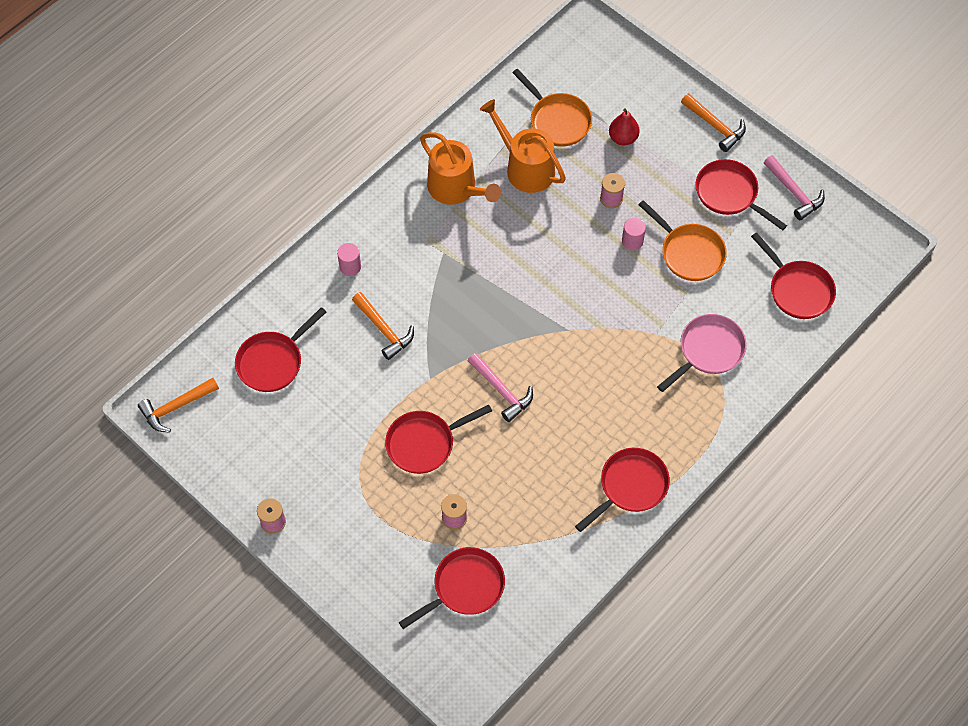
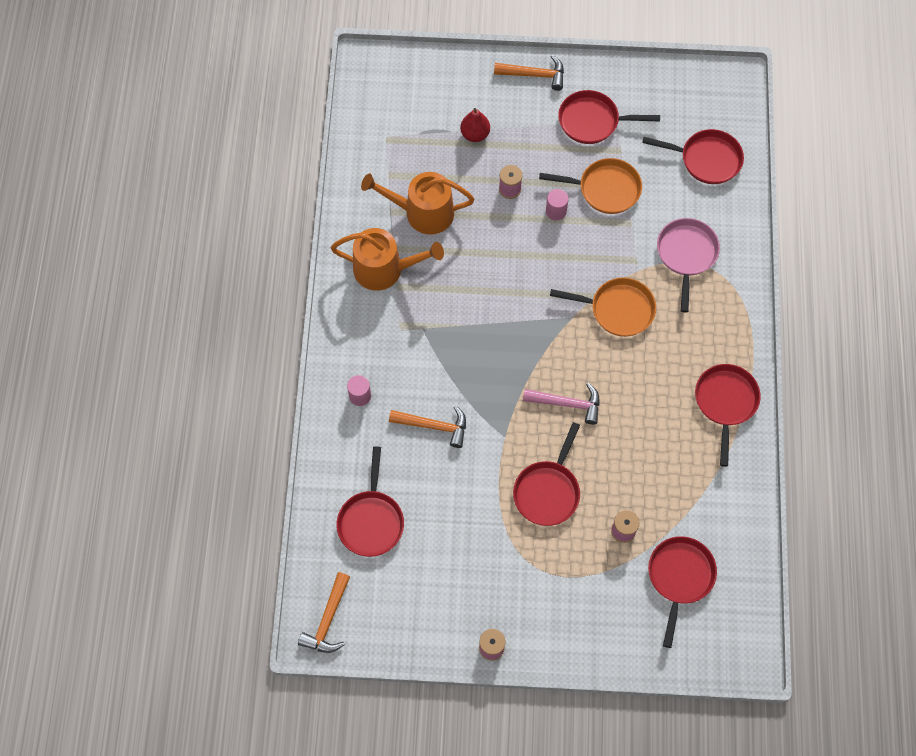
camera: 40 degrees left, 5 degrees up
(557, 120) = (412, 156): orange pan -> orange pan (618, 309)
(794, 192) = (637, 86): pink hammer -> none

